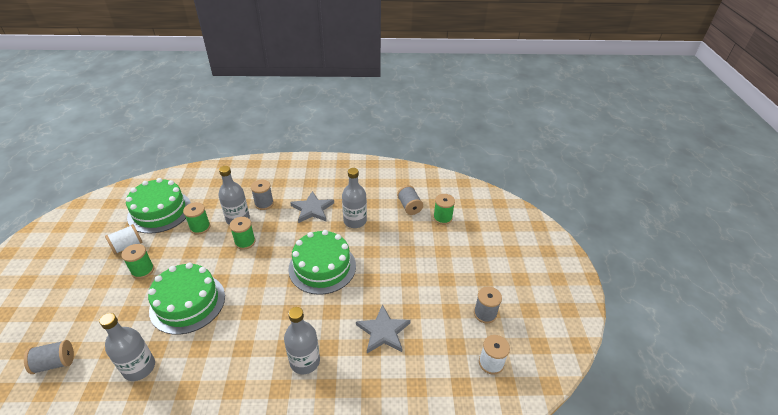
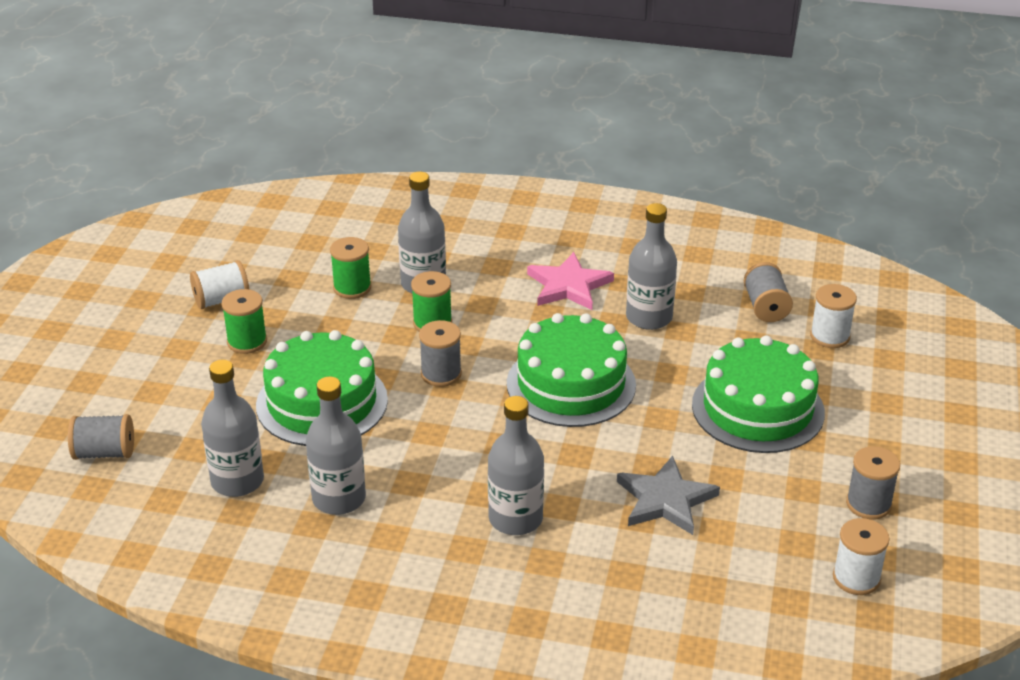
camera: 15 degrees right, 5 degrees down
(160, 211) = (280, 251): green cake -> green cake (758, 408)
(201, 368) = (339, 499): none -> grey bottle
(264, 204) = (476, 264): grey spool -> grey spool (441, 374)
(312, 209) = (568, 285): grey star -> pink star
(442, 218) = (829, 336): green spool -> white spool

